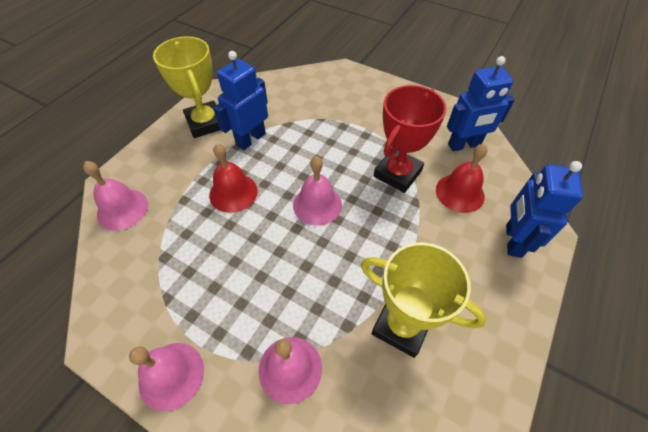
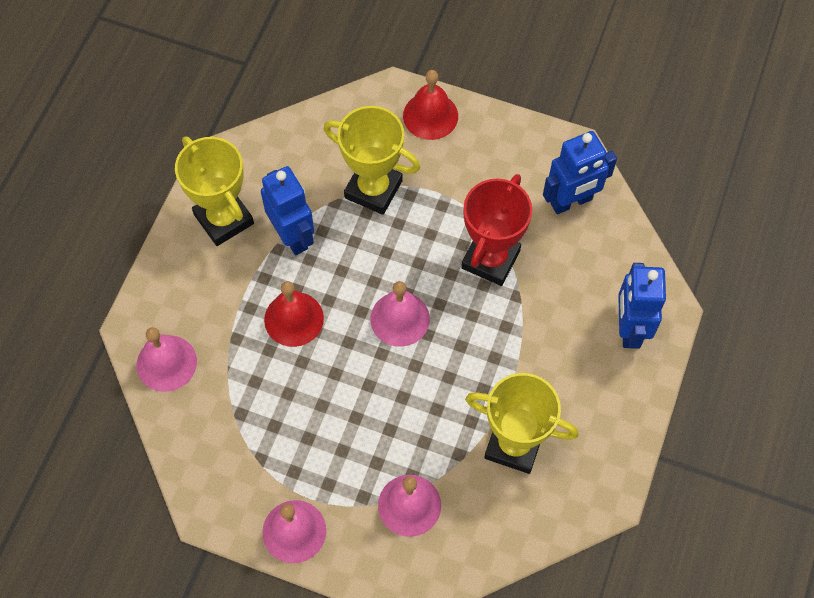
camera: 10 degrees left, 10 degrees up
(250, 139) = (293, 236): blue robot -> blue robot turned 120 degrees clockwise
(317, 119) = (373, 189): none -> yellow trophy
(460, 193) = (568, 275): red bell -> red bell (430, 115)

